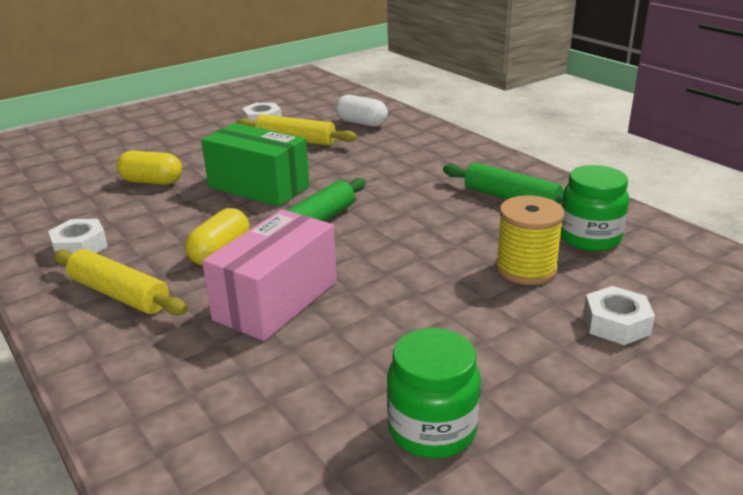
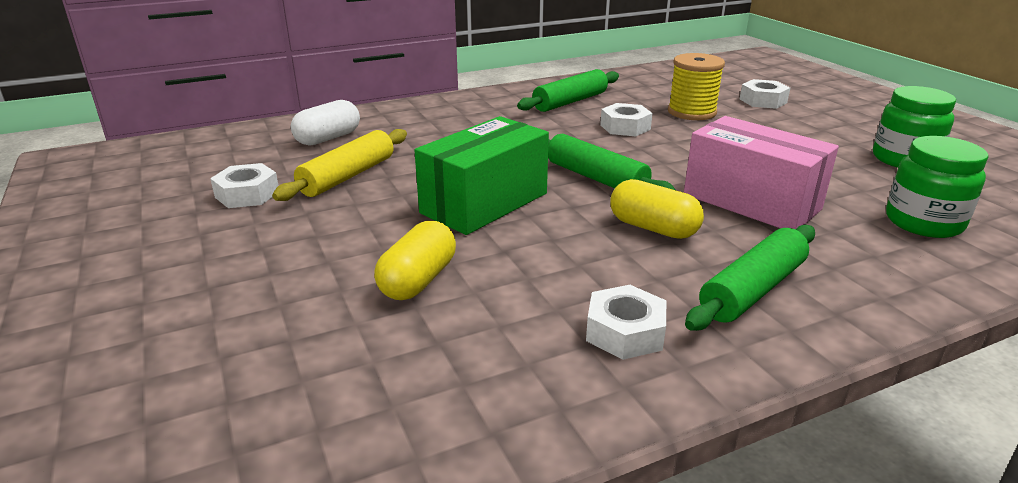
camera: 80 degrees left, 0 degrees up
(120, 294) = (752, 290): yellow rolling pin -> green rolling pin
(450, 231) = (625, 127): none -> white nut
(589, 238) = (646, 90): green jar -> green jar (923, 223)

